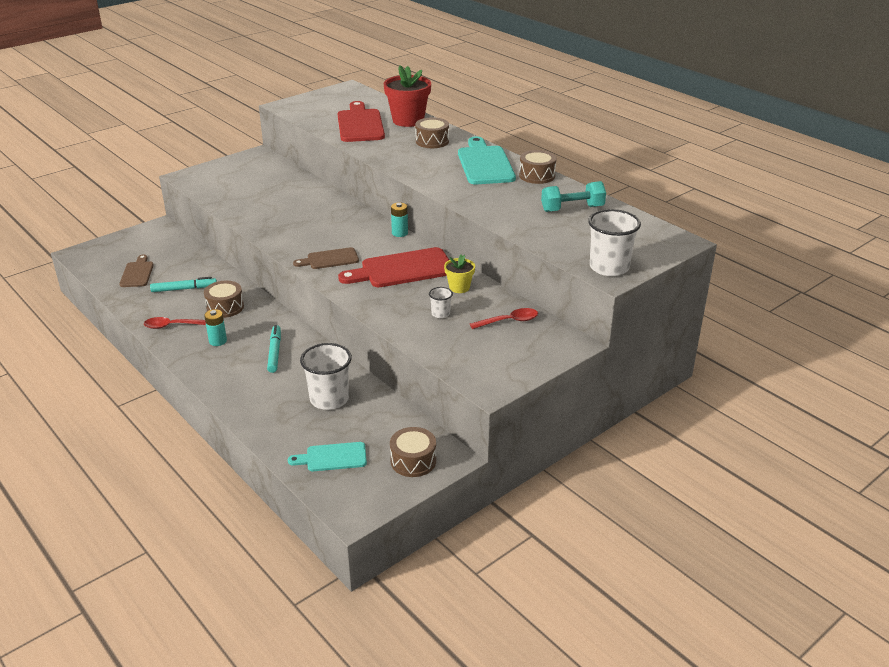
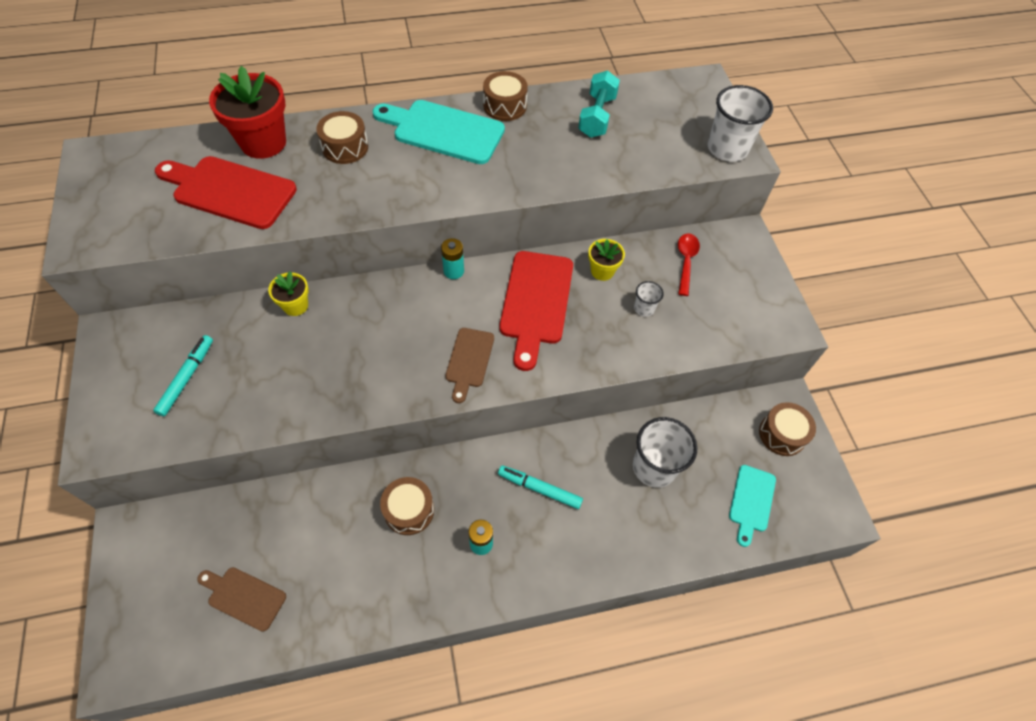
camera: 65 degrees left, 25 degrees up
(172, 326) = (414, 588): red spoon -> none
(184, 289) = (330, 546): turquoise marker -> turquoise marker (187, 378)
(322, 194) = (295, 305): none -> yellow flower pot

